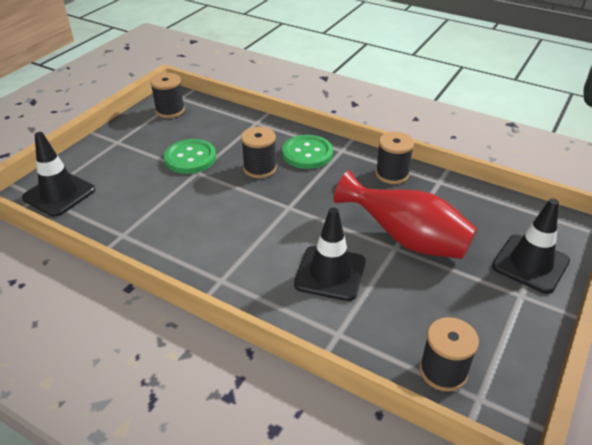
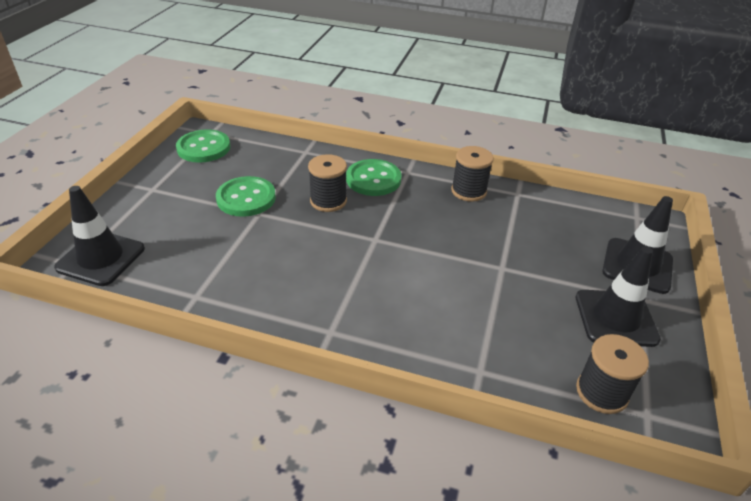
camera: 15 degrees left, 0 degrees up
(170, 110) = (203, 148): black spool -> green button
(330, 273) = (446, 305): black traffic cone -> black traffic cone (615, 318)
(406, 239) = (510, 257): red vase -> none

